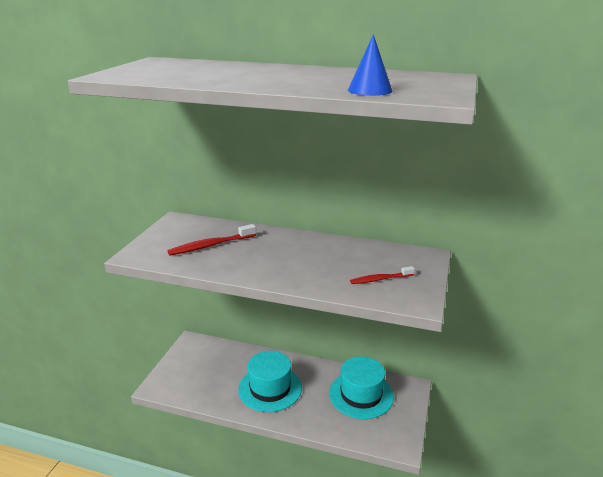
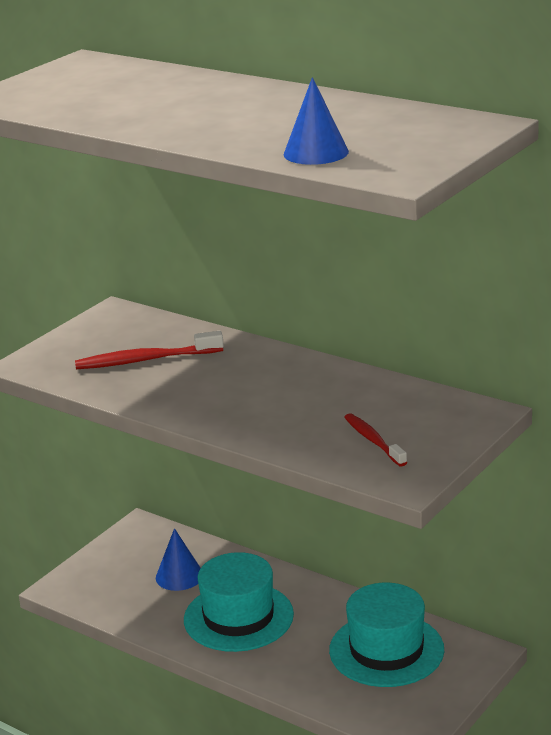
camera: 20 degrees right, 0 degrees up
(225, 368) = (179, 576): none -> blue cone
(380, 279) = (373, 441): red toothbrush -> red toothbrush turned 60 degrees clockwise

